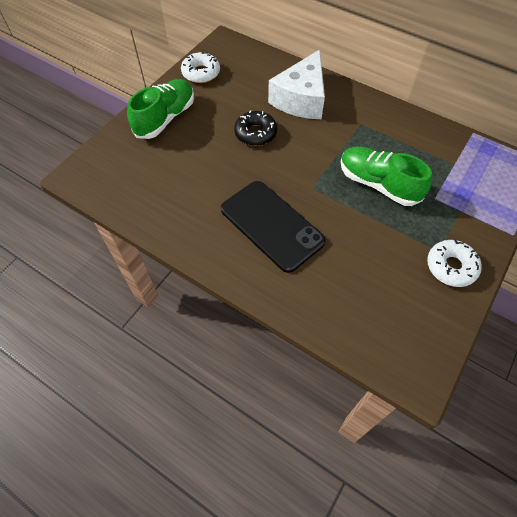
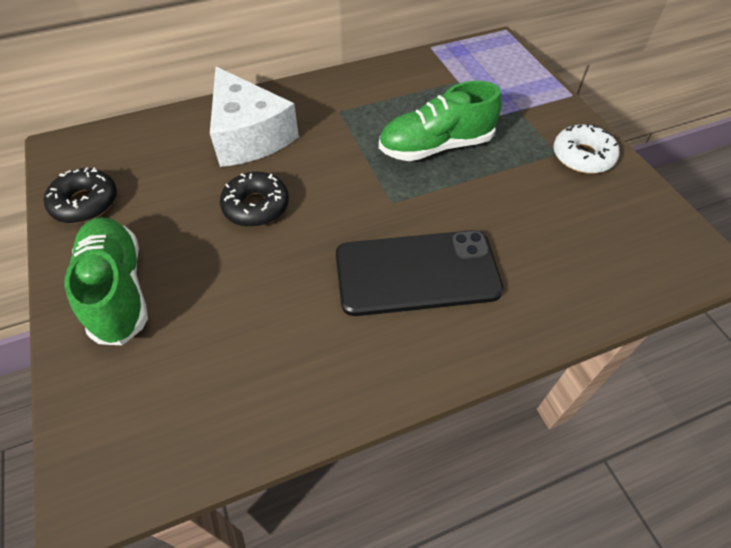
camera: 55 degrees left, 5 degrees down
(201, 73) = (85, 203): white donut -> black donut

